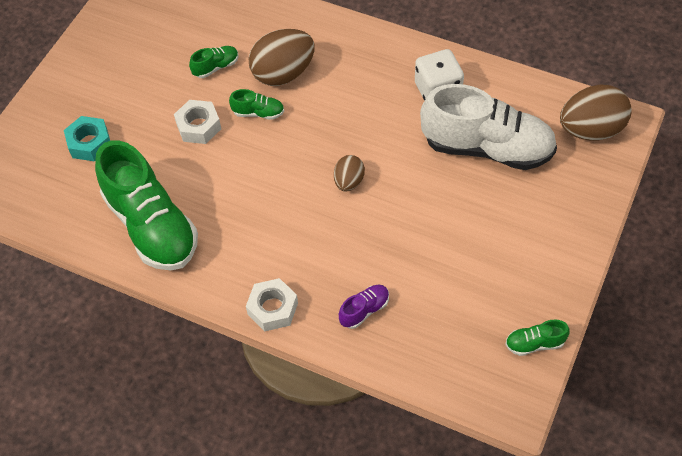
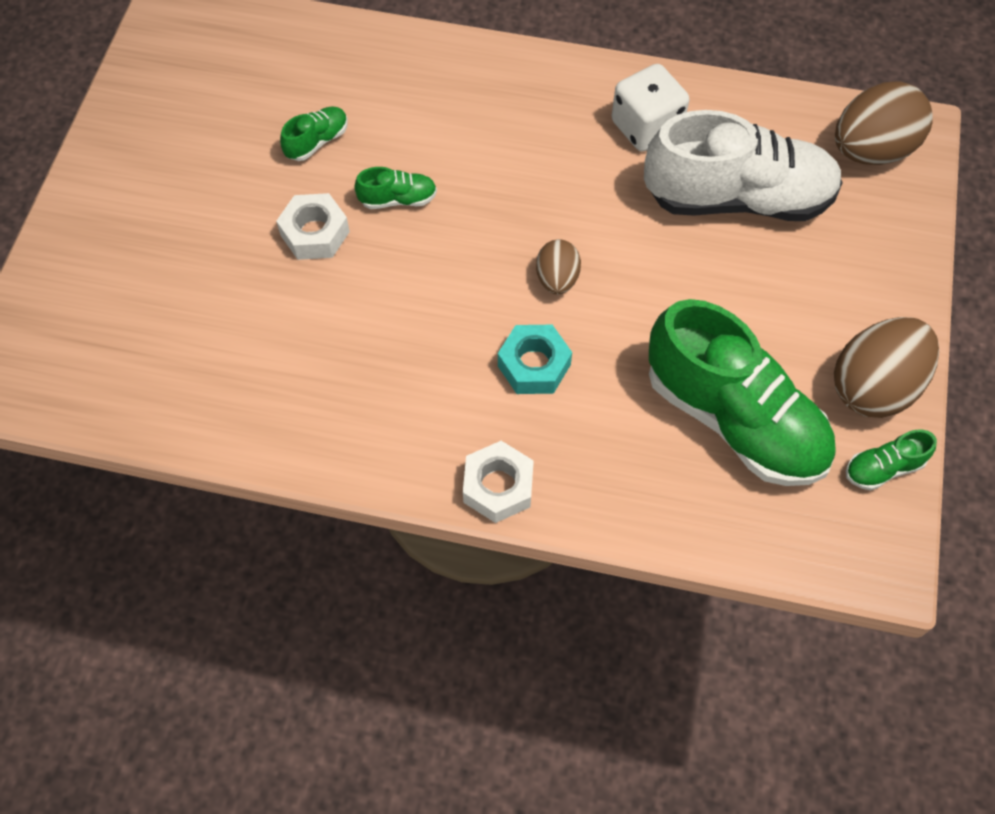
camera: 15 degrees left, 5 degrees up
(89, 143) = (155, 285): turquoise nut -> turquoise nut (534, 365)
(151, 225) = (283, 394): green shoe -> green shoe (734, 418)
(283, 73) = (419, 136): brown egg -> brown egg (874, 386)
(364, 310) = (631, 464): purple shoe -> none

